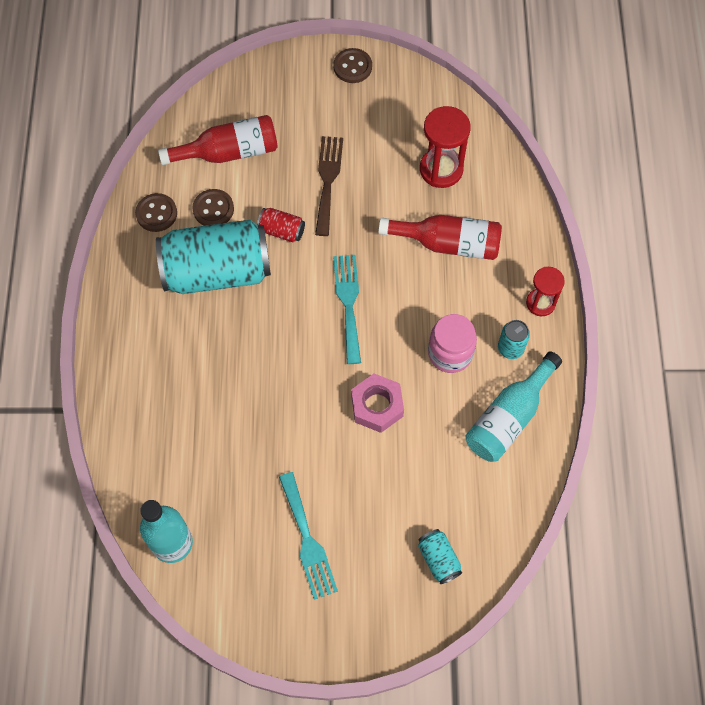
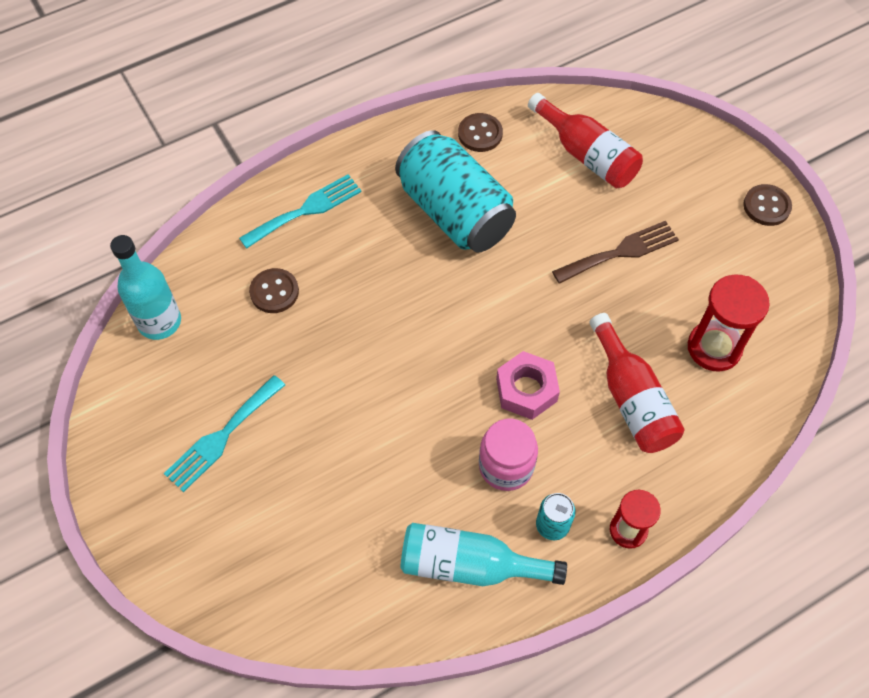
camera: 60 degrees right, 5 degrees down
(213, 209) = (517, 175): brown button -> brown button (274, 292)
(281, 231) = (536, 242): red can -> none
(348, 303) = (498, 340): turquoise fork -> turquoise fork (306, 210)
(377, 406) = (402, 426): pink nut -> pink nut (526, 390)
(438, 559) = (267, 573): turquoise can -> none

